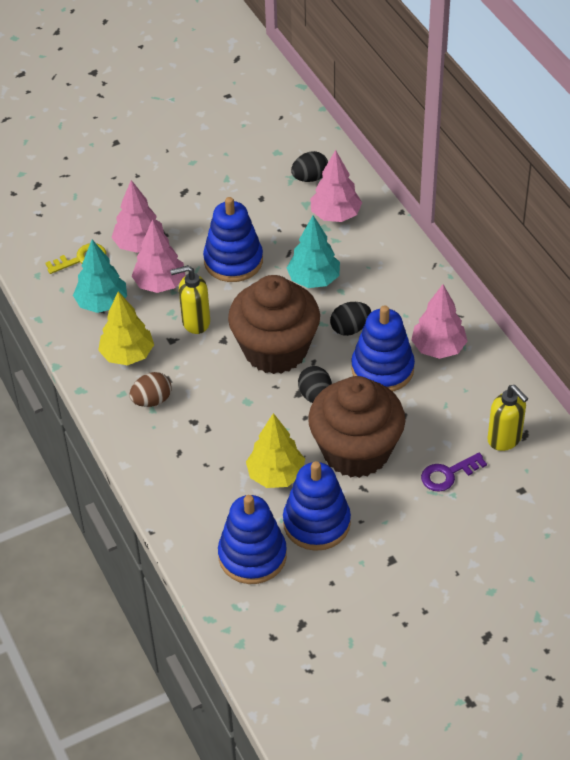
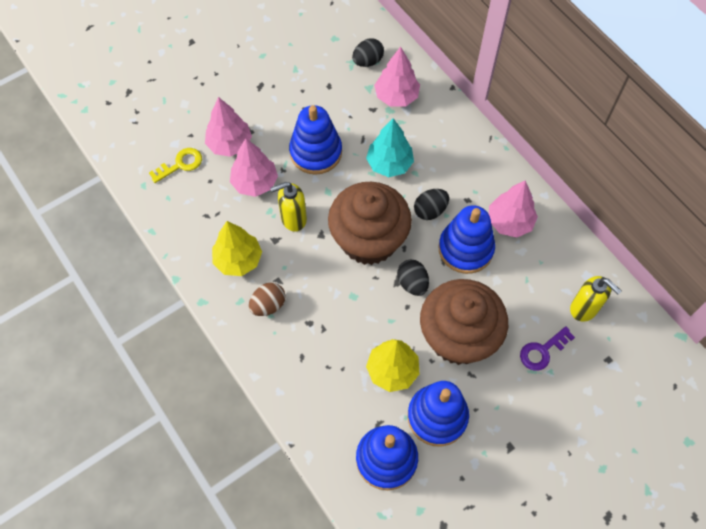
camera: 10 degrees left, 15 degrees up
(102, 303) = (206, 208): turquoise tree -> none

